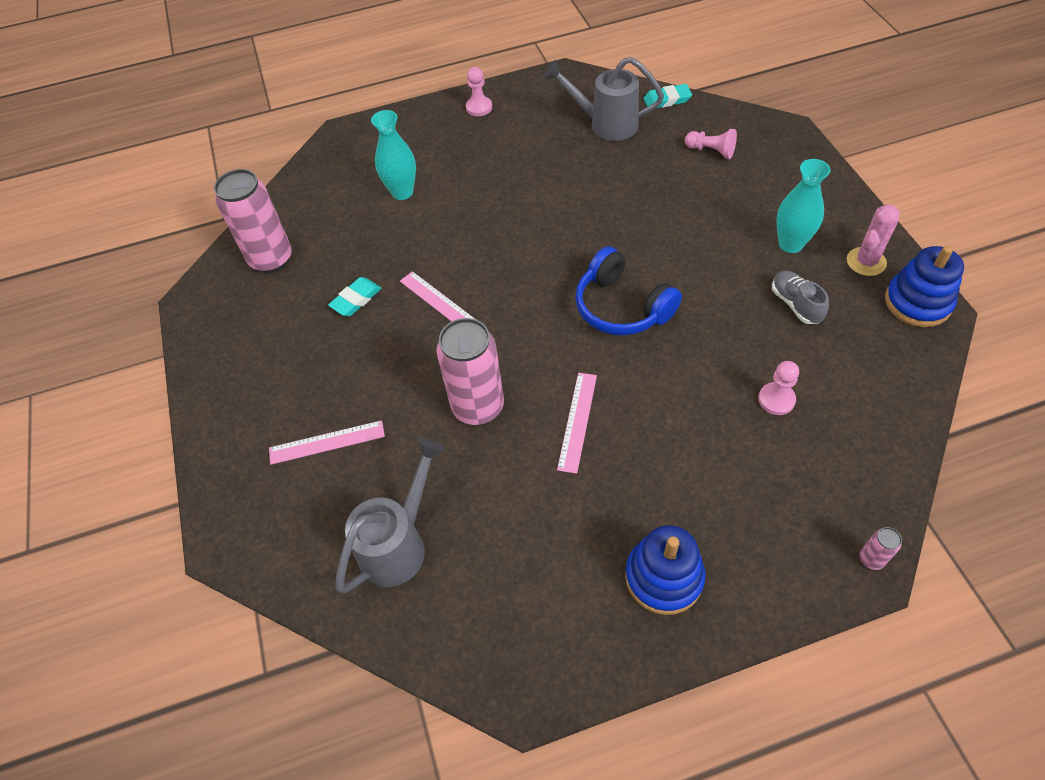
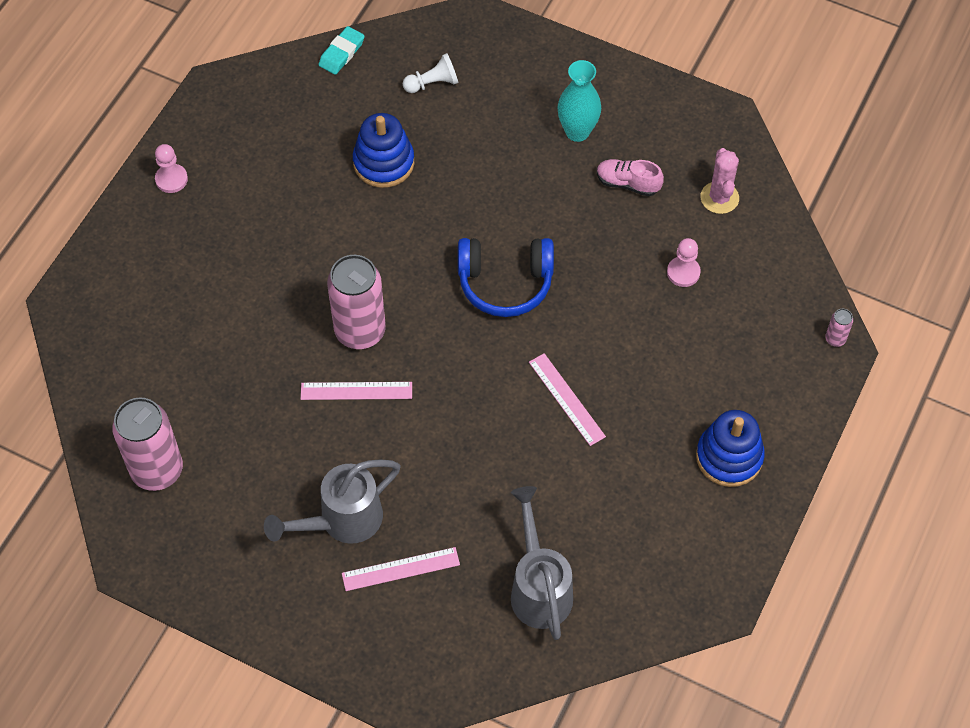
camera: 50 degrees left, 5 degrees up
(327, 442) = (401, 569): pink ruler -> pink ruler turned 45 degrees clockwise
(356, 299) = (282, 444): turquoise eraser -> none
(402, 192) = (201, 318): turquoise vase -> none
(478, 407) = (484, 448): pink can -> pink can (360, 331)
(606, 124) = (313, 117): grey watering can -> grey watering can (342, 521)
(711, 151) = (432, 83): pink pawn -> white pawn
(795, 304) = (627, 183): grey shoe -> pink shoe
(866, 262) = (644, 108): pink cactus -> pink cactus (719, 198)
(917, 302) = (707, 119): blue stacking toy -> blue stacking toy (384, 163)

